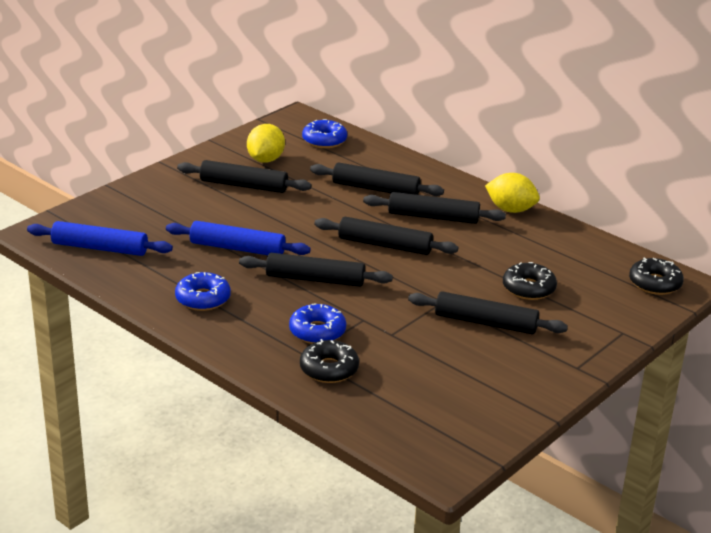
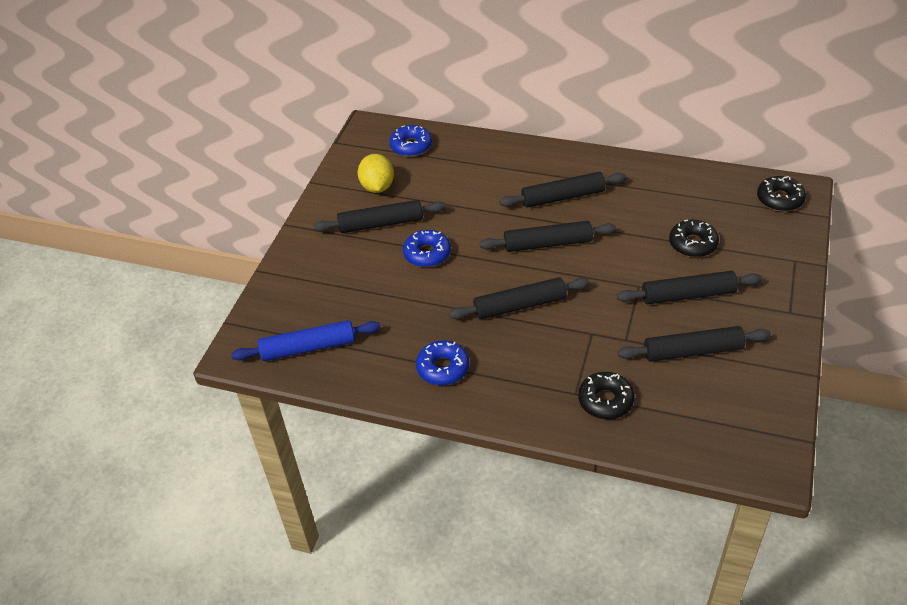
camera: 20 degrees left, 15 degrees up
(237, 248) = (429, 297): blue rolling pin -> none
(317, 331) = (565, 363): blue donut -> blue donut (427, 254)
(375, 189) = (494, 184): black rolling pin -> black rolling pin (692, 351)
(510, 209) = (616, 165): yellow lemon -> none

